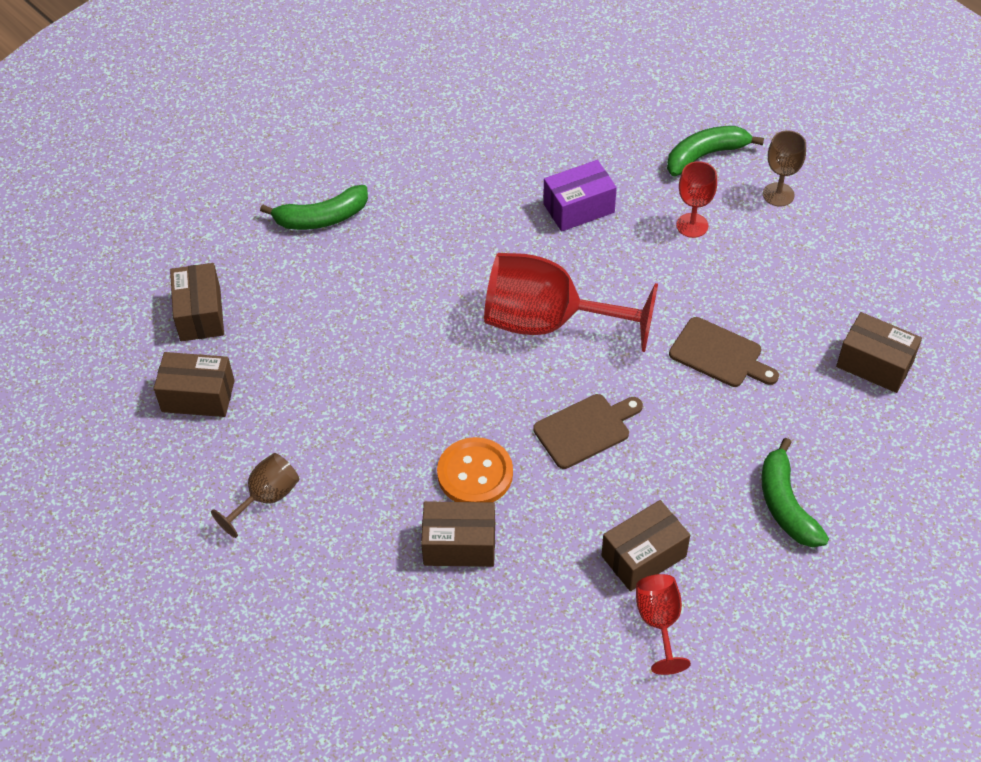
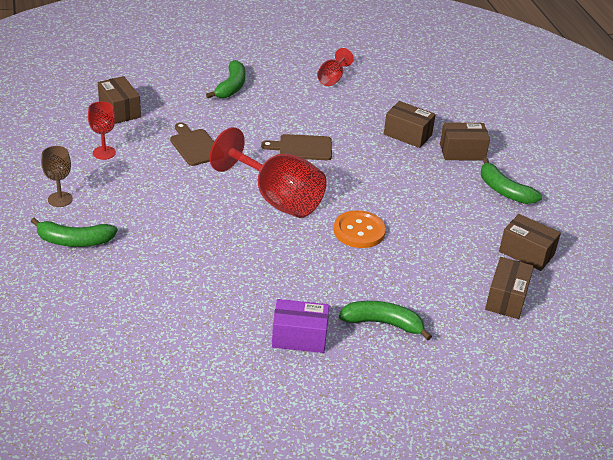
camera: 155 degrees left, 15 degrees down
(266, 498) = (504, 191): brown goblet -> green banana
(475, 473) = (378, 155): orange button -> orange button (359, 231)
(578, 208) = (195, 248): purple box -> purple box (299, 337)
(643, 556) = (318, 98): brown box -> brown box (462, 152)
(692, 225) = (134, 207): red goblet -> red goblet (104, 153)

